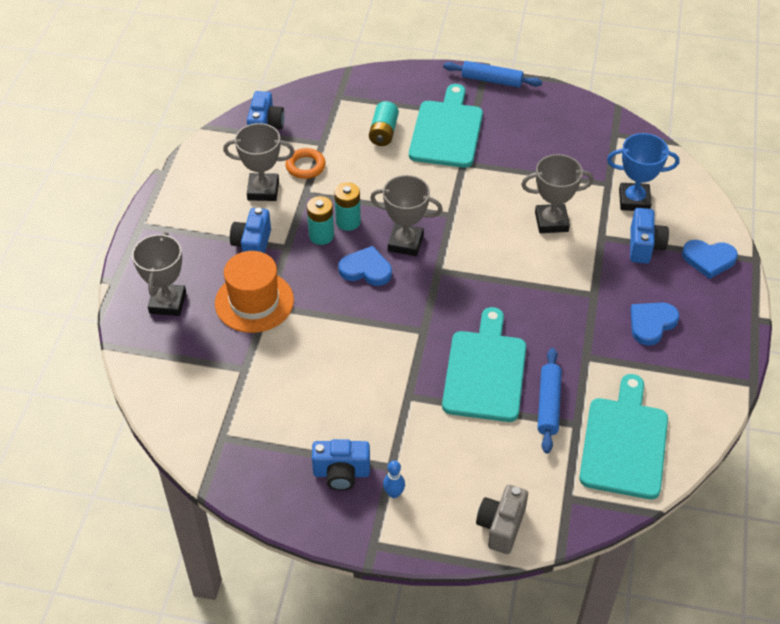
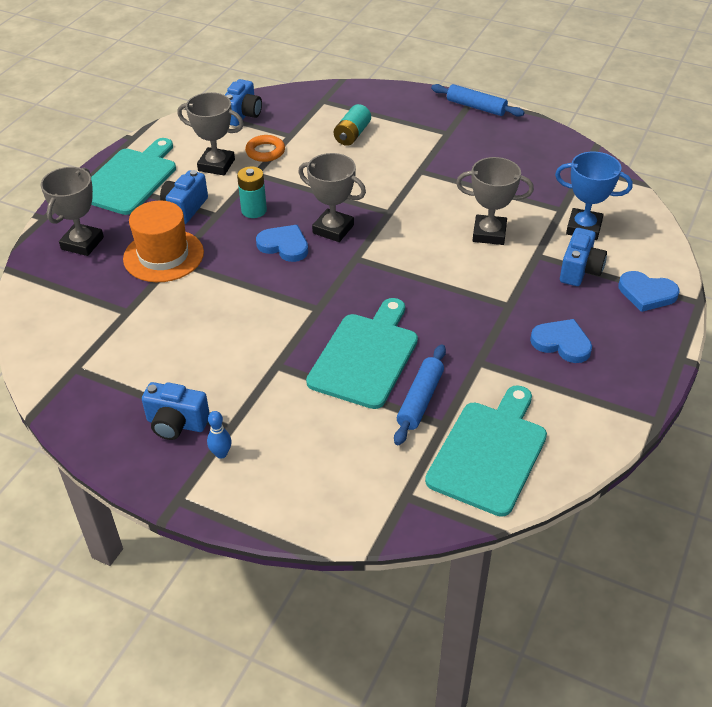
camera: 15 degrees right, 5 degrees down
(348, 222) = (285, 203): turquoise battery -> none
(447, 131) = (414, 142): turquoise cutting board -> turquoise cutting board (130, 179)
(501, 526) = (320, 509): grey camera -> none
(651, 324) = (562, 343): blue heart -> blue heart turned 60 degrees clockwise

